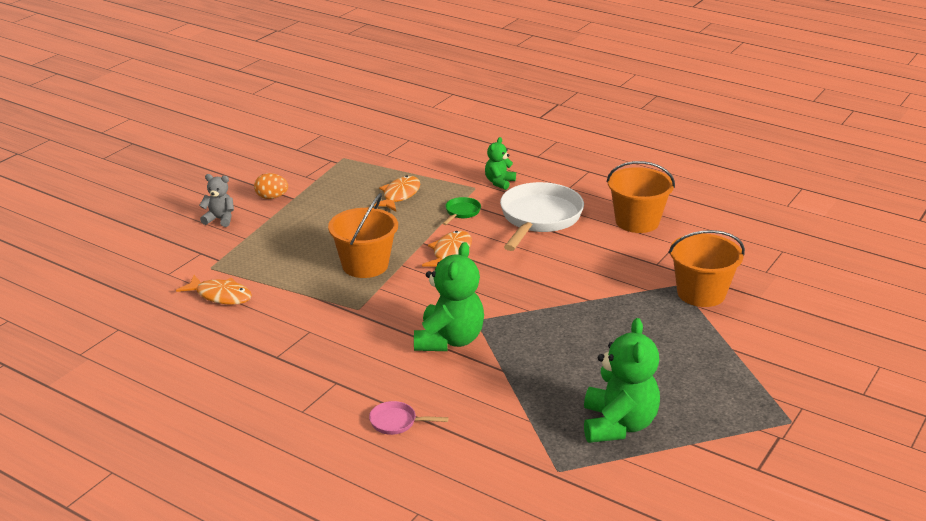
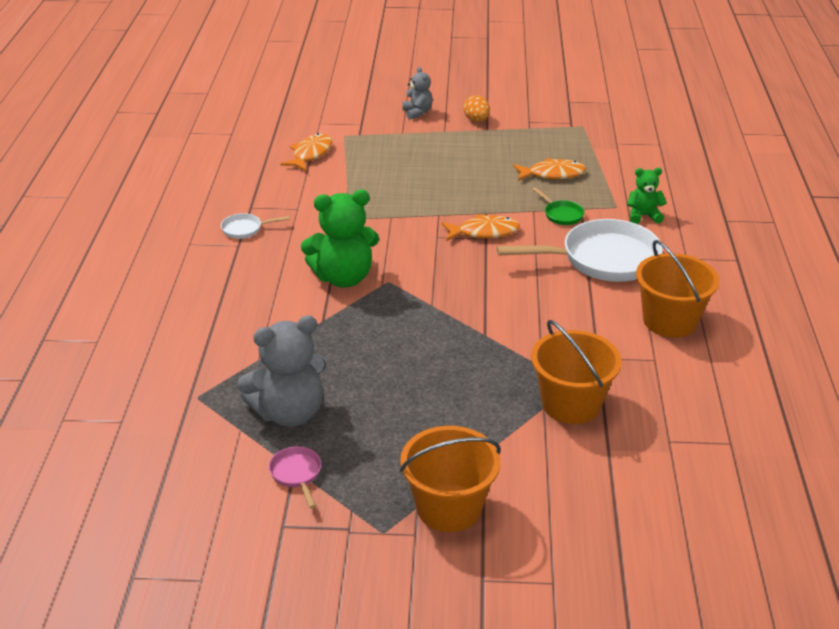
camera: 60 degrees right, 5 degrees up
(220, 296) = (310, 154): orange fish -> orange fish turned 150 degrees counterclockwise
(313, 370) = (245, 229): none -> white pan
(365, 265) = (418, 198): orange bucket -> orange bucket (449, 507)
(397, 422) = (206, 291): pink pan -> pink pan (297, 474)
(461, 212) = (561, 214): green pan -> green pan turned 60 degrees clockwise
(618, 425) = (289, 413): green teddy bear -> grey teddy bear

